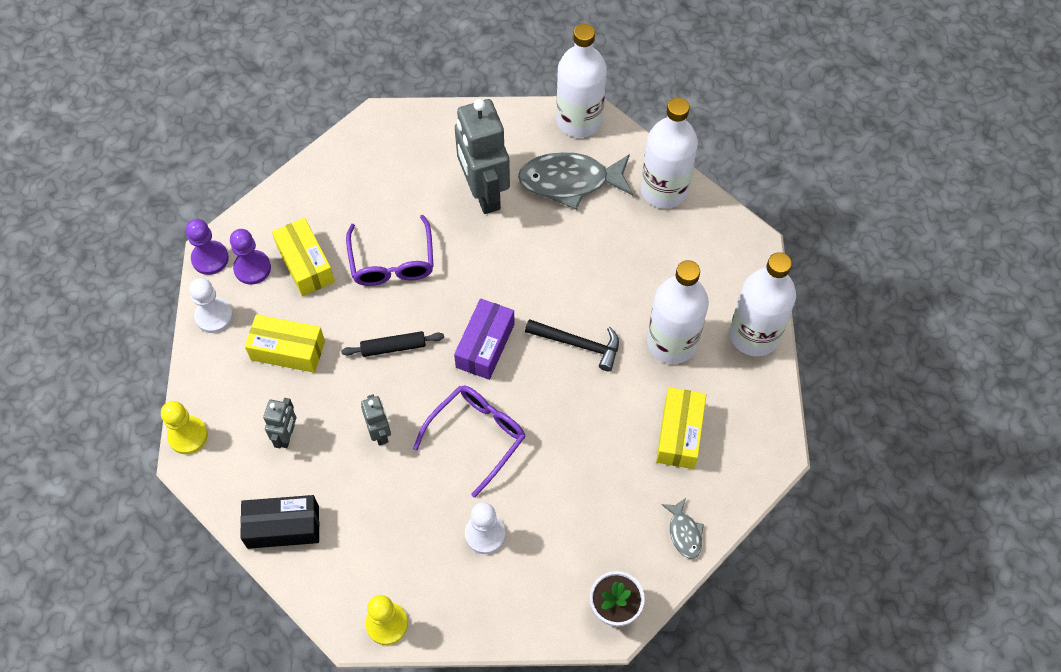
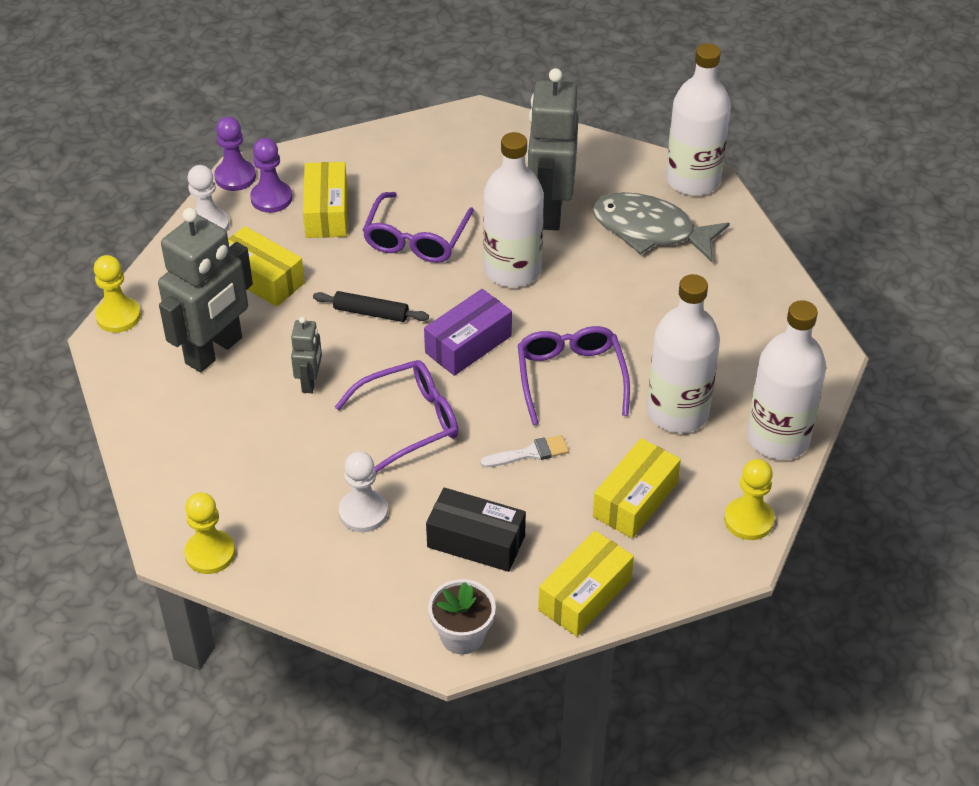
camera: 25 degrees right, 15 degrees down
(283, 527) = (160, 428): black box -> black box (476, 541)
(287, 436) = (214, 351): grey robot -> grey robot, size x2.08
(578, 344) = (571, 378): black hammer -> purple glasses
(582, 426) = (529, 453): none -> white brush
(664, 190) = (752, 271): white bottle -> white bottle (512, 270)
(684, 533) = (585, 595): grey fish -> yellow box
(767, 416) = (748, 520): none -> yellow pawn

